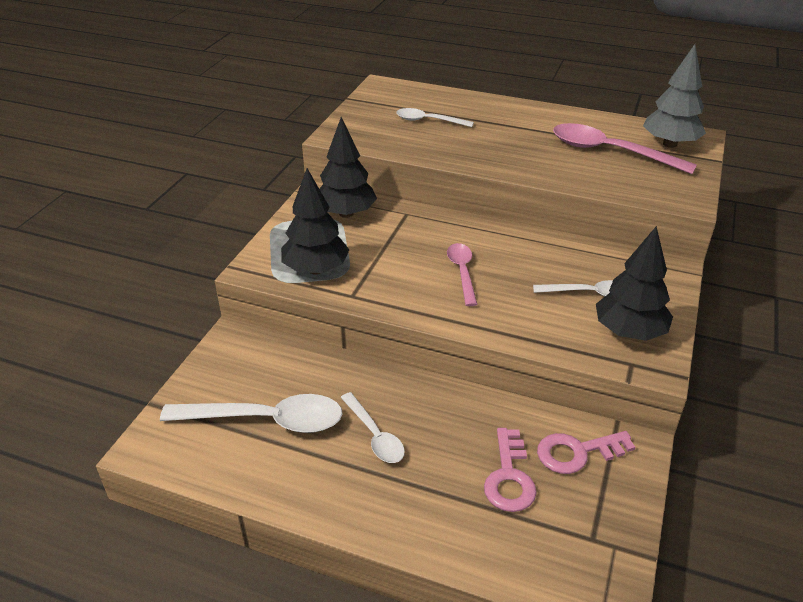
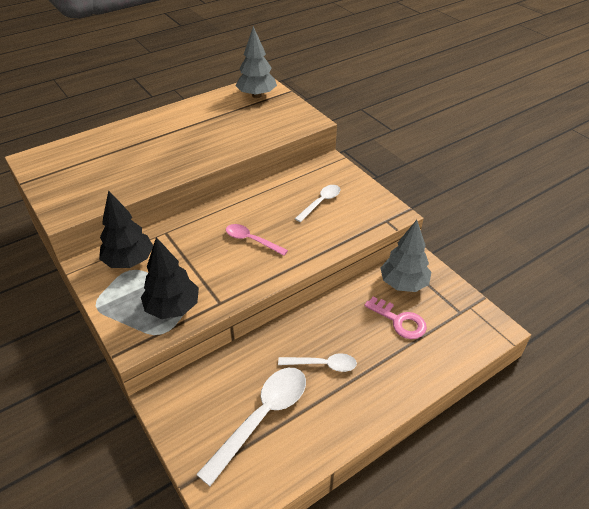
camera: 55 degrees left, 5 degrees up
(428, 121) = (108, 163): white spoon -> none
(577, 452) = (403, 283): pink key -> grey tree
(609, 152) = (238, 117): pink spoon -> none
(629, 332) = (363, 207): black tree -> none

